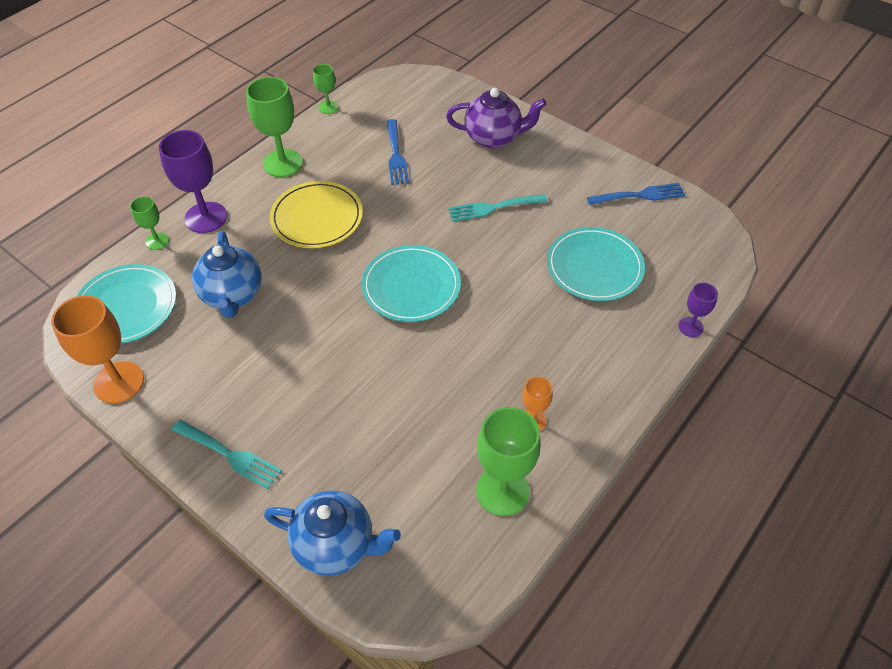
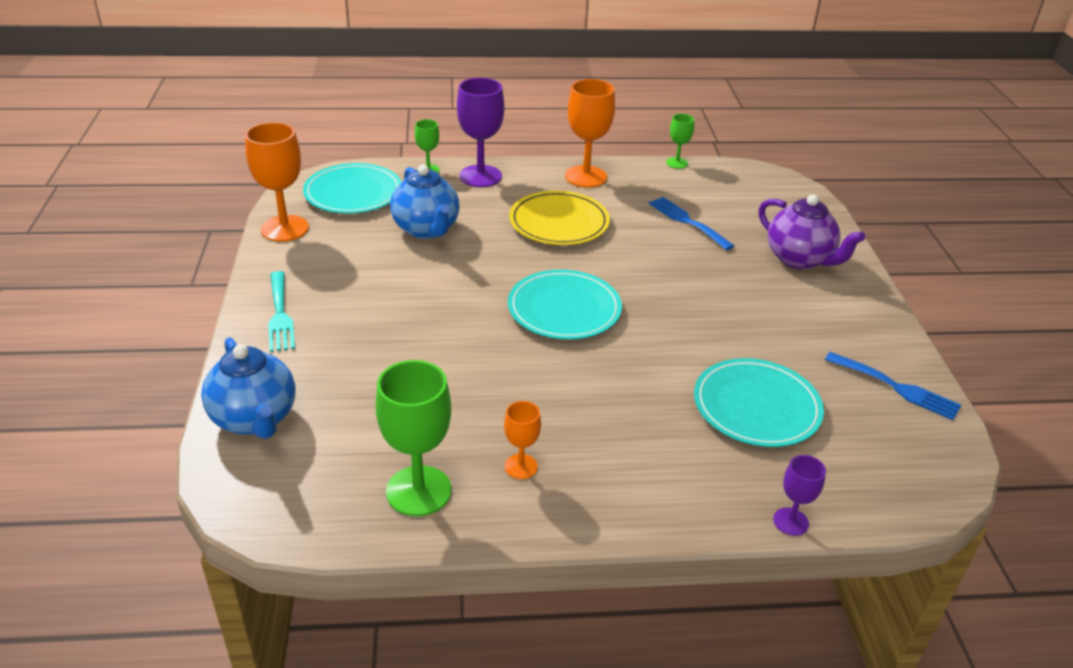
camera: 45 degrees right, 15 degrees down
(232, 295) = (426, 229): blue teapot -> blue teapot turned 60 degrees counterclockwise
(283, 163) = (585, 176): green goblet -> orange goblet
(396, 155) = (687, 221): blue fork -> blue fork turned 105 degrees clockwise
(493, 208) = (721, 304): turquoise fork -> none

